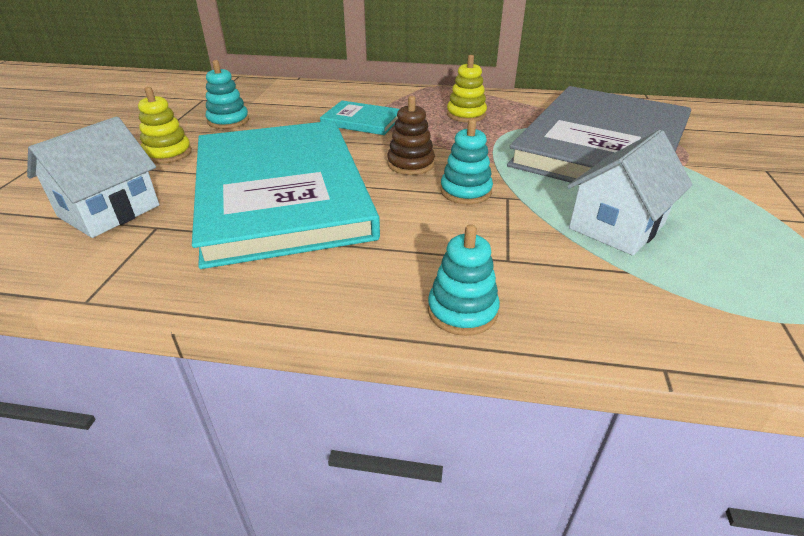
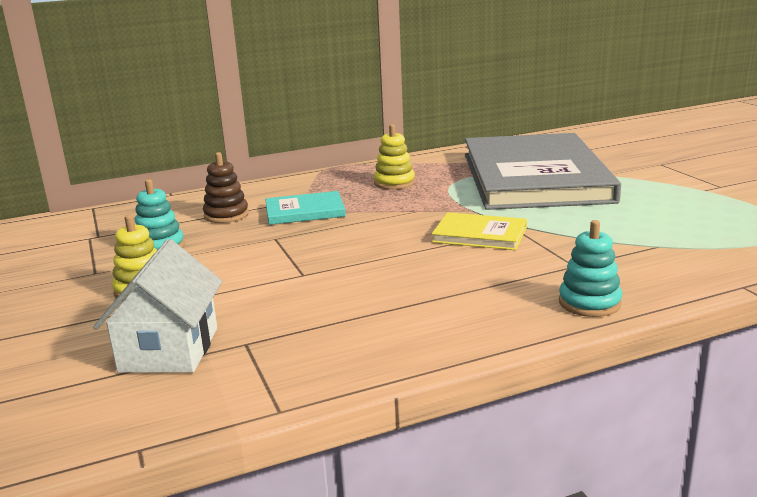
camera: 30 degrees left, 15 degrees down
(281, 193) = (324, 283): turquoise book -> none
(410, 164) = (405, 230): brown stacking toy -> brown stacking toy (226, 215)
(465, 191) = (480, 235): turquoise stacking toy -> yellow book
(617, 226) = (615, 223): white house -> none

